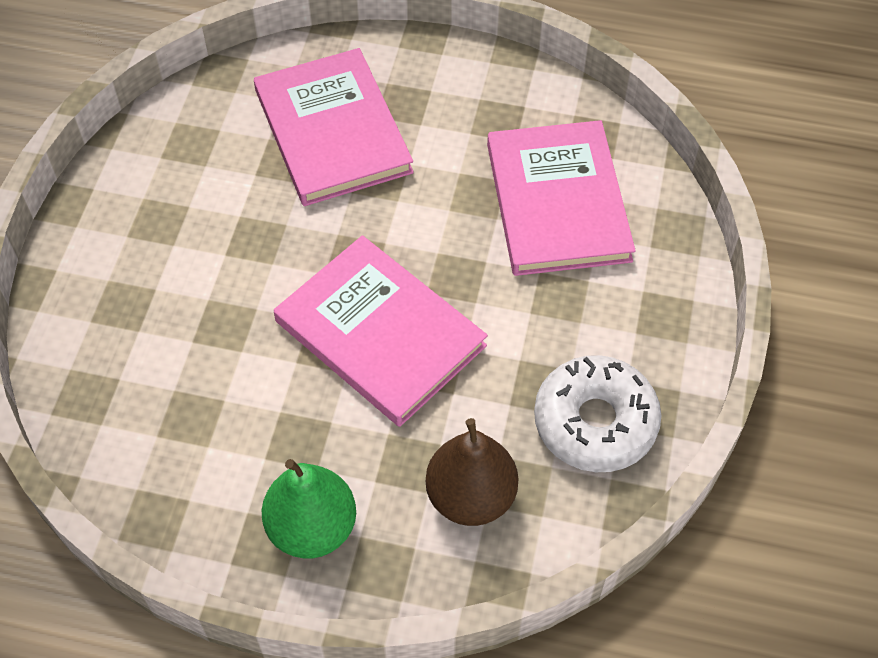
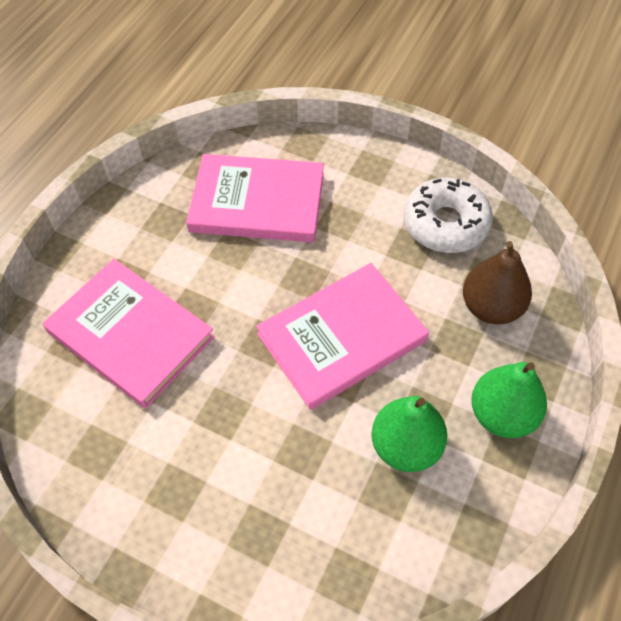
camera: 75 degrees left, 0 degrees up
(248, 426) = (406, 446): none -> green pear
(333, 131) = (130, 334): pink book -> pink book turned 45 degrees clockwise

